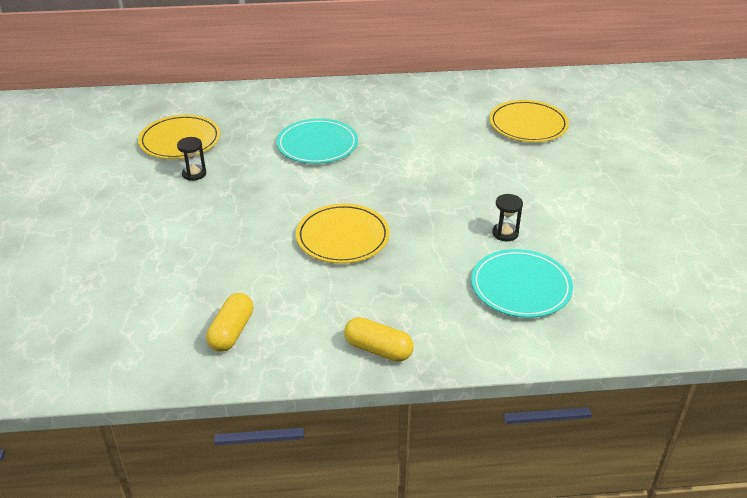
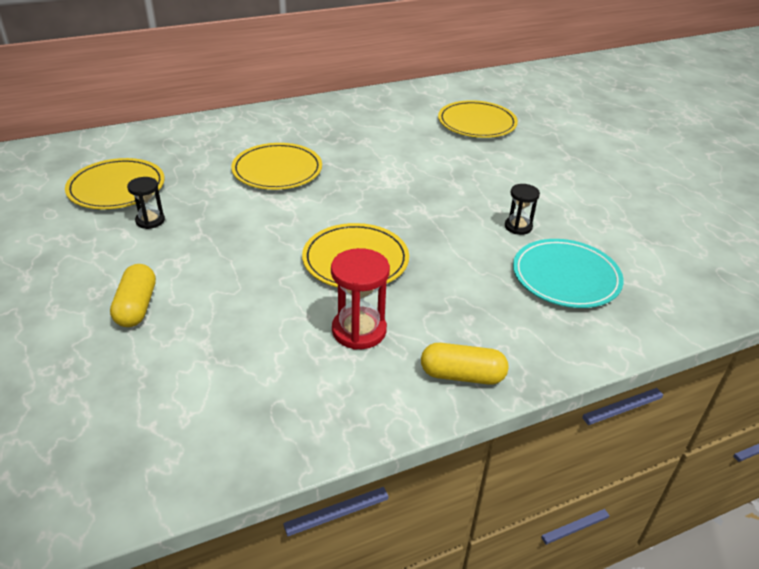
camera: 20 degrees left, 0 degrees up
(232, 332) = (283, 393): yellow capsule -> yellow capsule (136, 306)
(314, 296) = (359, 330): none -> red hourglass
(317, 145) = (277, 170): turquoise plate -> yellow plate

